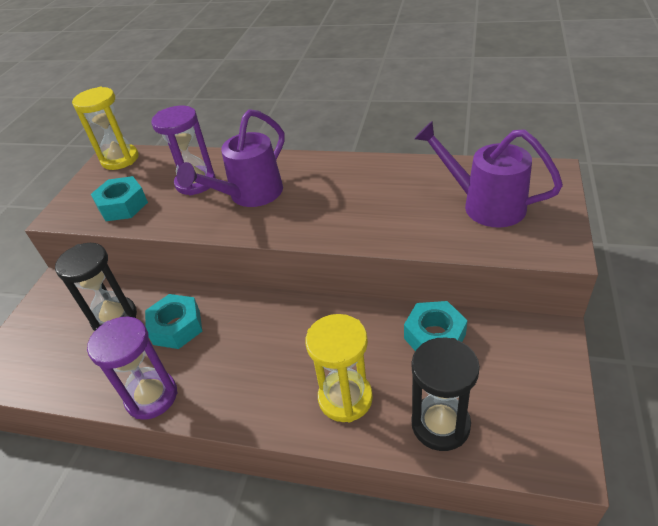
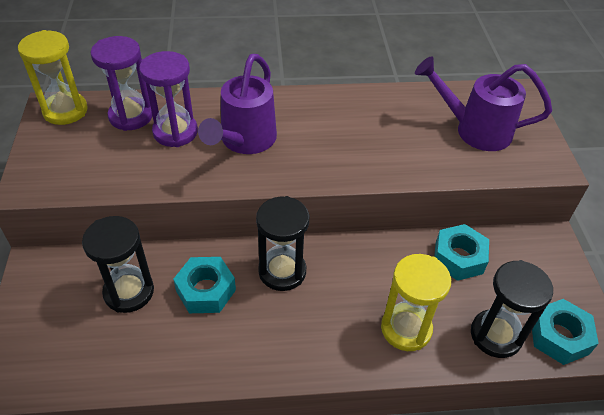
camera: 25 degrees left, 5 degrees up
(122, 205) = (102, 166): turquoise nut -> turquoise nut (559, 336)
(151, 396) = (216, 366): purple hourglass -> purple hourglass (131, 116)
(251, 321) = (282, 271): none -> black hourglass

